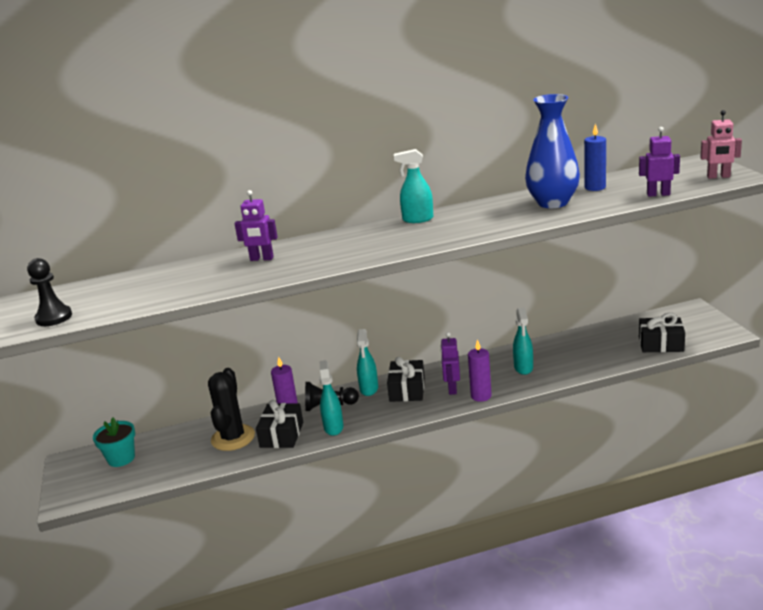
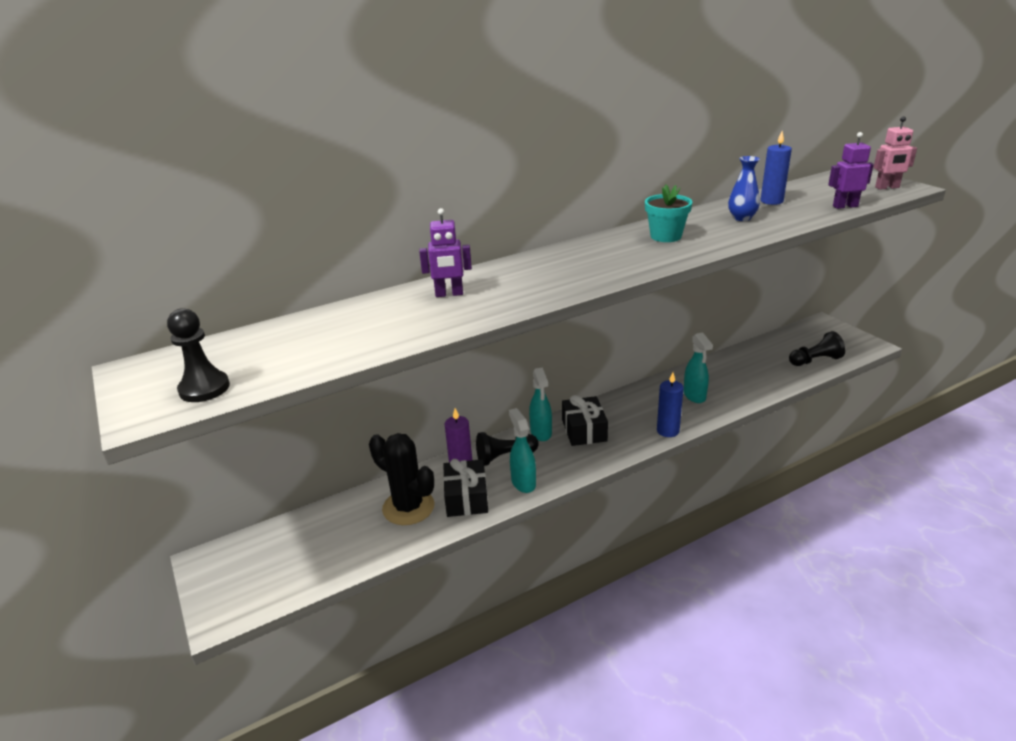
camera: 15 degrees left, 5 degrees up
(121, 458) = (275, 549): turquoise flower pot -> turquoise flower pot (666, 236)
(233, 438) = (408, 507): black cactus -> black cactus turned 45 degrees counterclockwise
(417, 219) = (605, 241): turquoise spray bottle -> none
(452, 389) = (632, 425): purple robot -> none
(481, 396) = (668, 431): purple candle -> blue candle
(552, 203) = (742, 218): blue vase -> blue vase, size x0.52
(661, 344) = (815, 360): black gift -> black pawn

